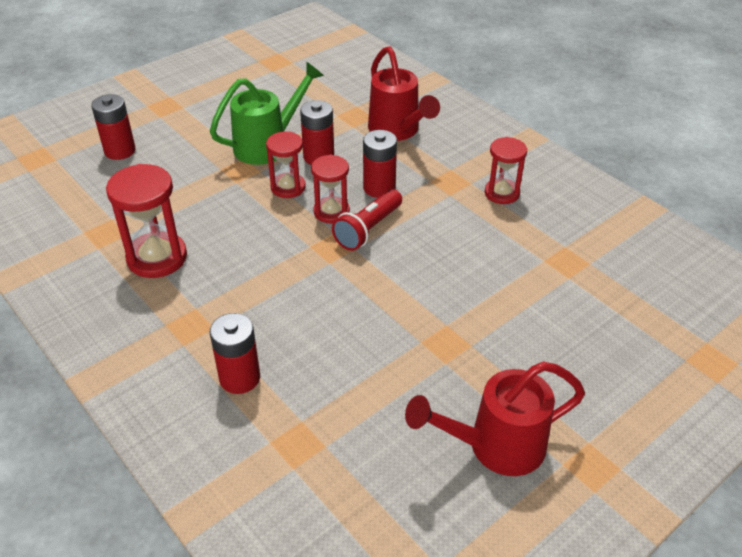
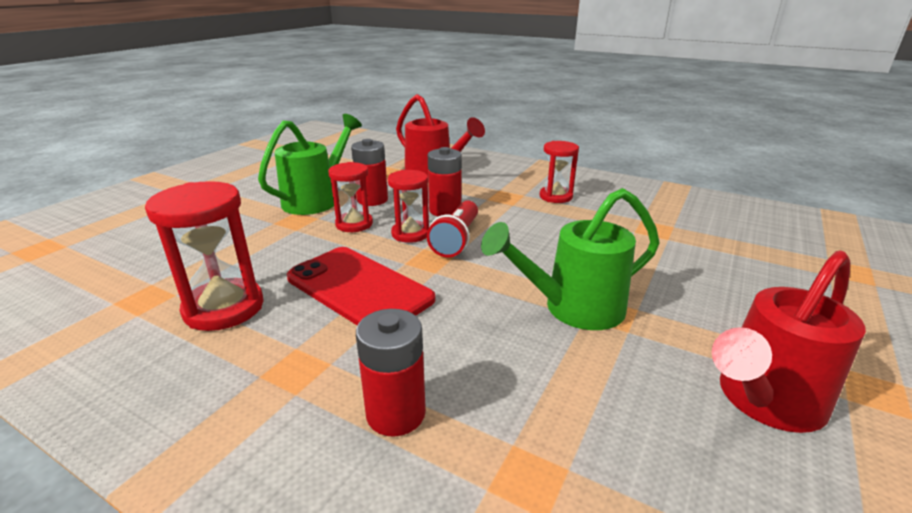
camera: 20 degrees left, 15 degrees down
(120, 151) = (149, 227): red battery -> none
(261, 264) = (359, 288): none -> red phone
(418, 330) = (574, 309): none -> green watering can

